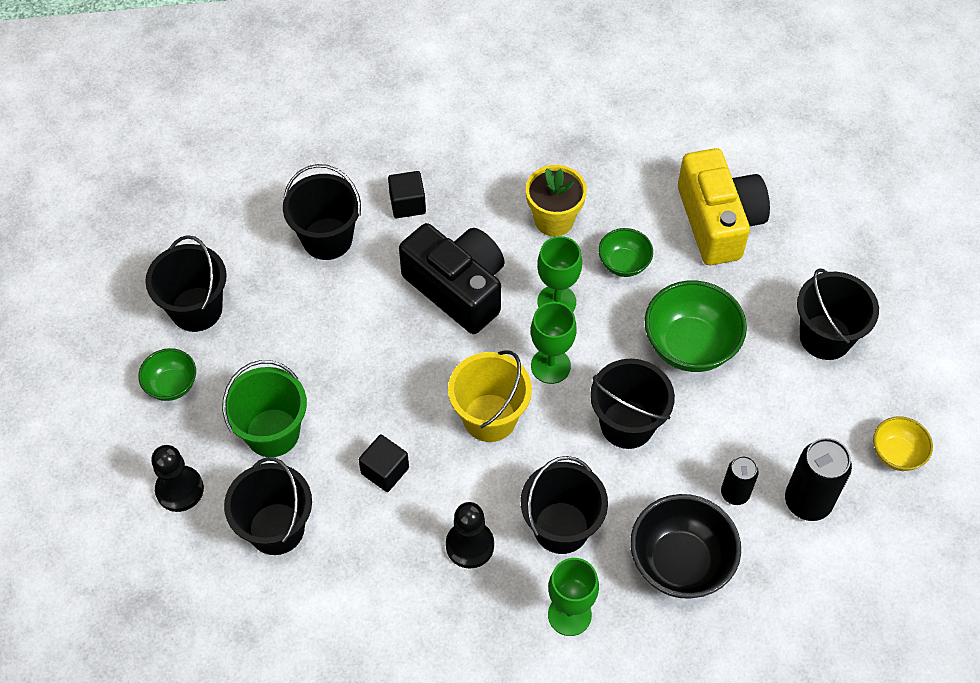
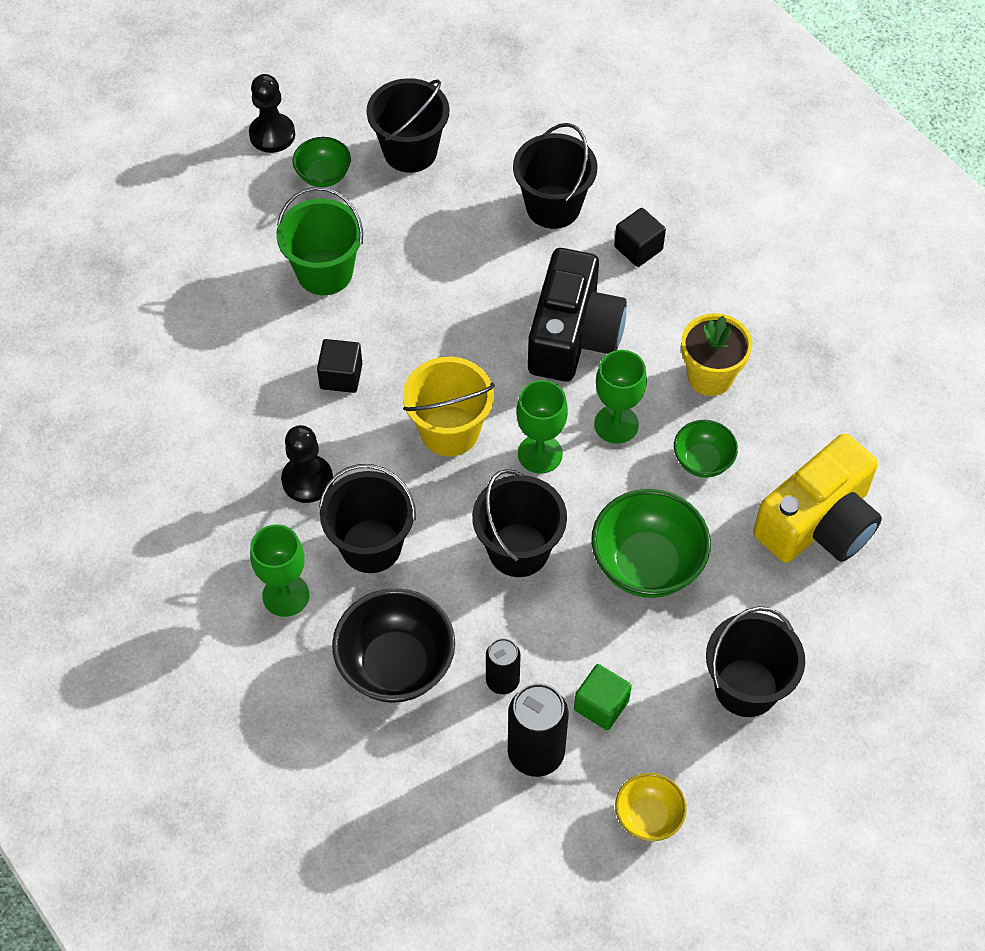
camera: 60 degrees right, 0 degrees up
(179, 489) = (228, 236): black pawn -> black pawn (272, 134)
(276, 528) = (234, 325): black bucket -> none
(791, 437) = (601, 705): none -> green cube

